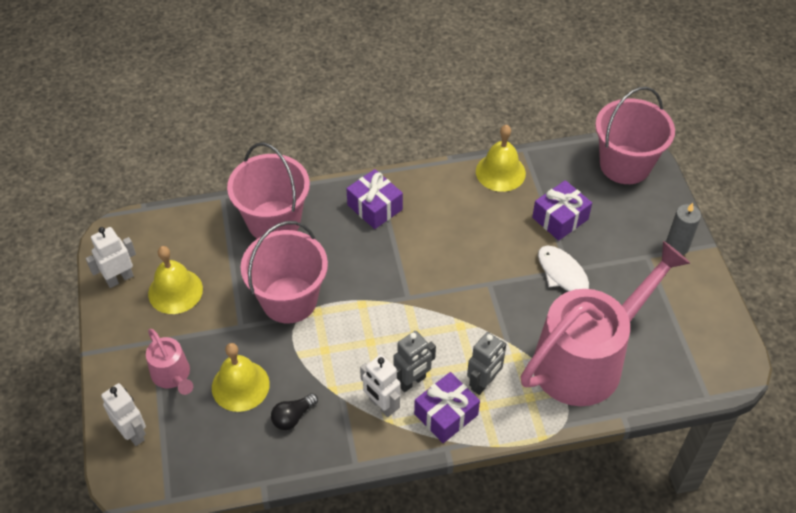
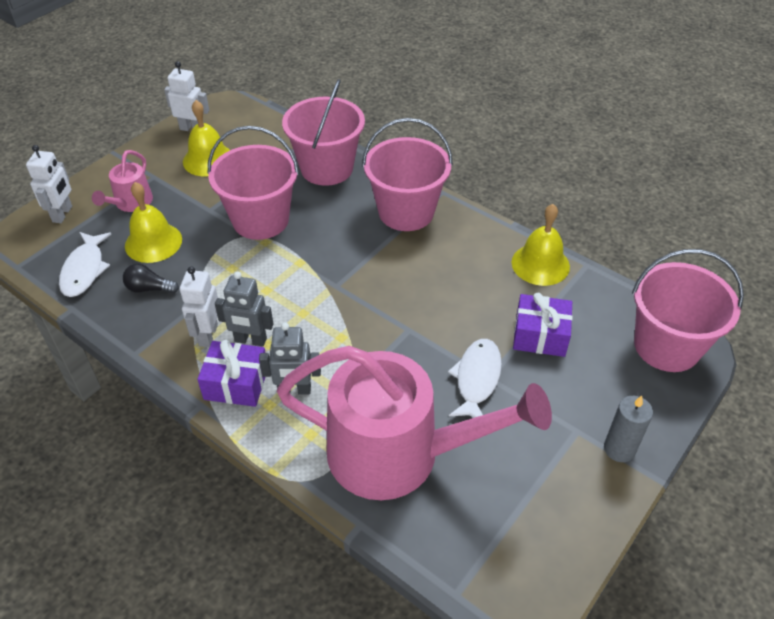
camera: 50 degrees right, 5 degrees down
(224, 451) = (84, 270): none -> white fish
(375, 207) = (406, 212): purple gift -> pink bucket

